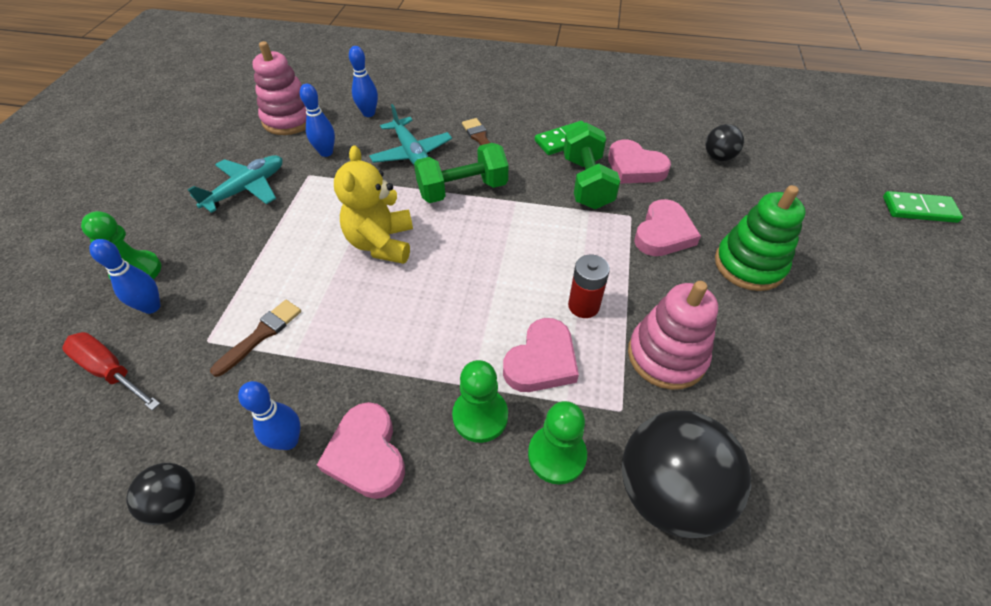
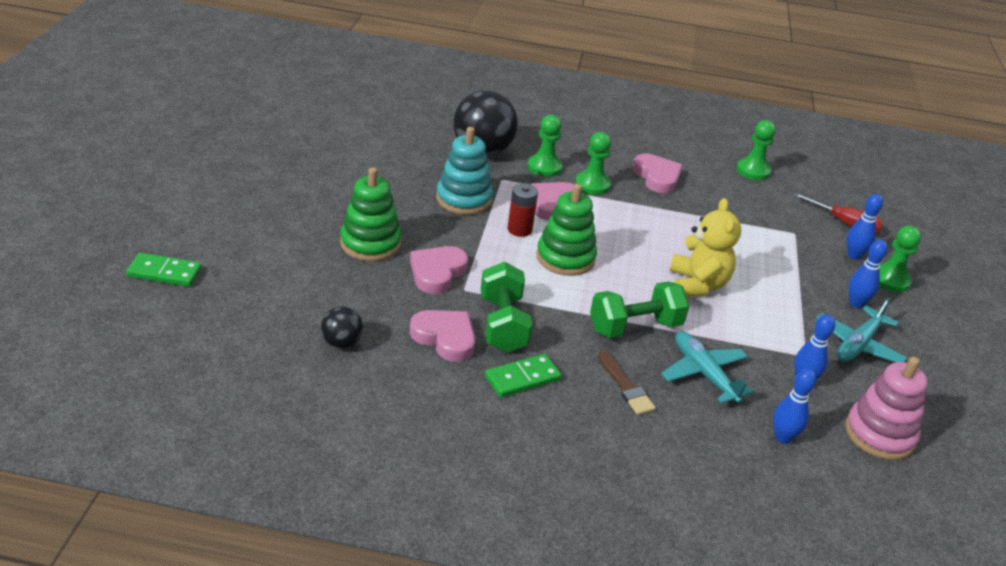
camera: 175 degrees right, 15 degrees down
(176, 502) = (753, 171): black ball -> green pawn
(261, 335) = (758, 233): brown brush -> none
(288, 440) = (706, 185): blue bowling pin -> blue bowling pin (856, 303)
(527, 266) = (565, 258): none -> green stacking toy
(666, 356) = (464, 199): pink stacking toy -> turquoise stacking toy

